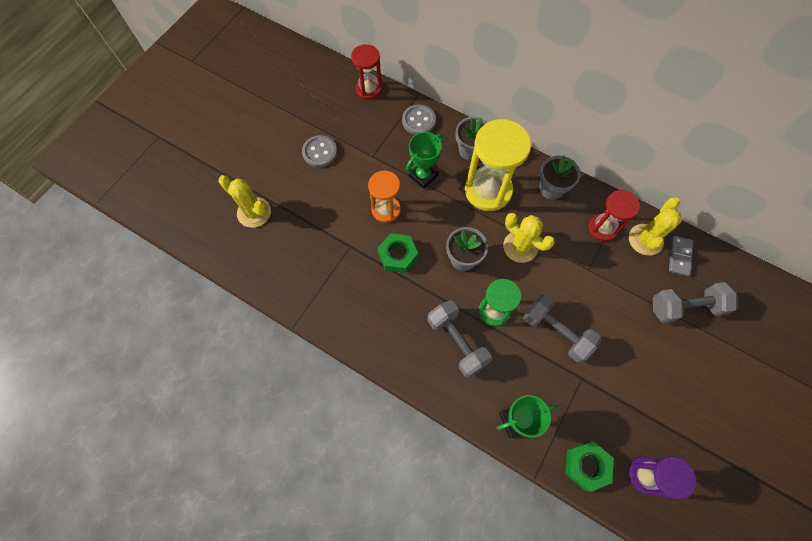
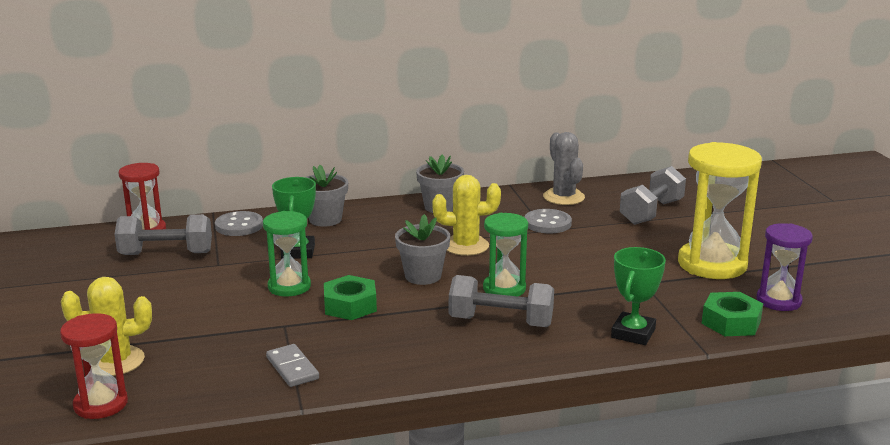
camera: 45 degrees left, 45 degrees down
(320, 152) = (145, 288): grey button -> grey button (547, 223)
(386, 209) = (289, 286): orange hourglass -> green hourglass
(488, 190) = (381, 232): yellow hourglass -> yellow hourglass (712, 264)
(556, 332) = (578, 271): grey dumbbell -> grey dumbbell (166, 254)
(602, 228) = (519, 206): red hourglass -> red hourglass (101, 404)
(645, 240) = (563, 197): yellow cactus -> grey cactus
(679, 256) = (603, 193): grey domino -> grey domino (292, 368)

